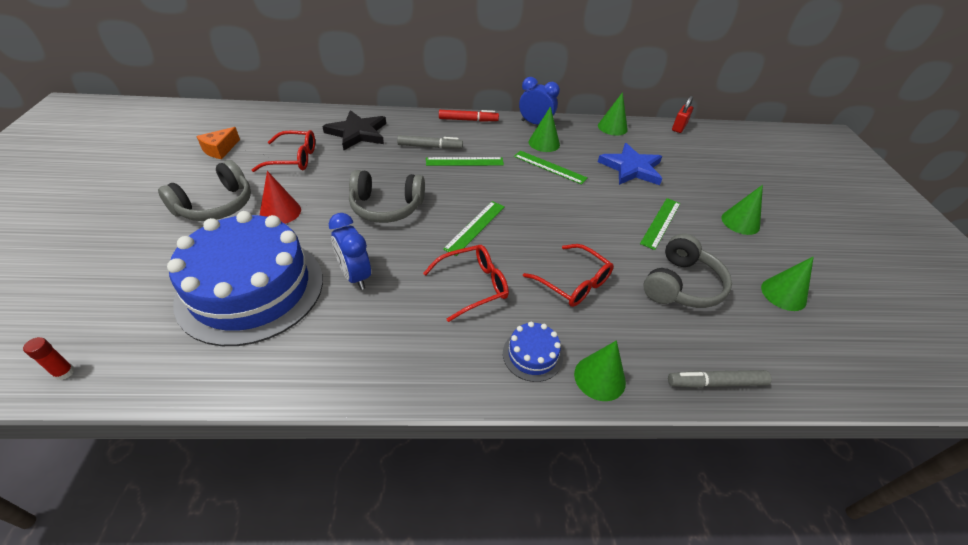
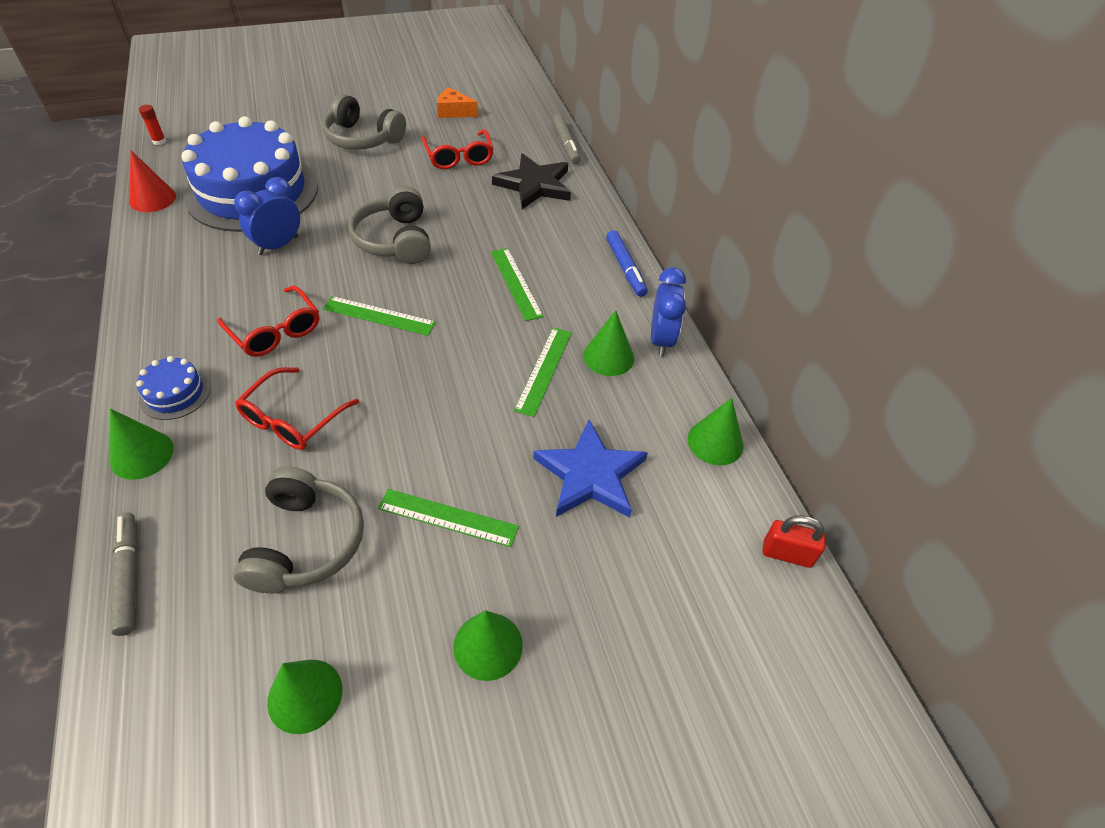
camera: 75 degrees right, 5 degrees up
(280, 212) = (364, 175): red cone -> red cone (153, 199)
(430, 147) = (535, 247): grey marker -> grey marker (566, 144)
(468, 120) = (625, 268): red marker -> blue marker
(681, 285) = (305, 542): grey headphones -> grey headphones turned 105 degrees counterclockwise

